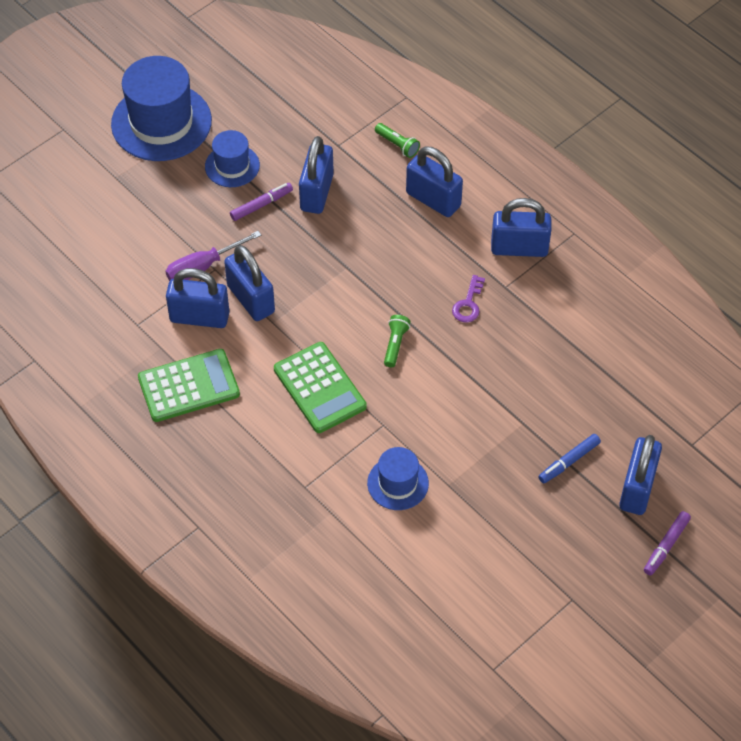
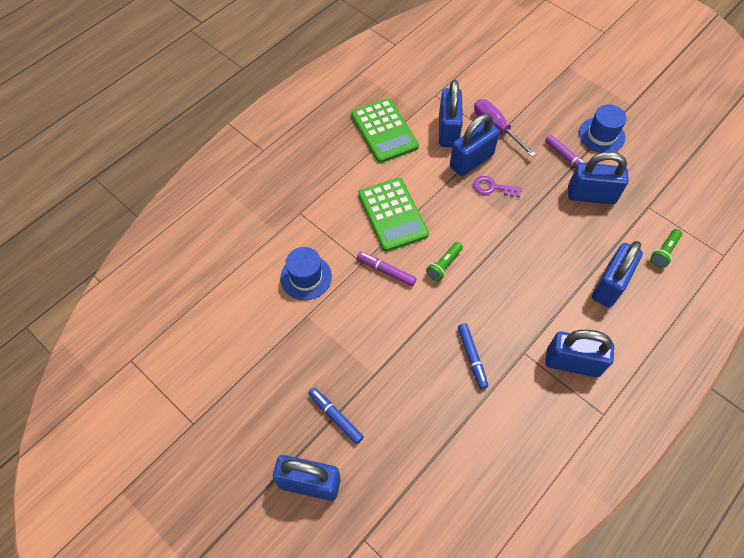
camera: 85 degrees right, 5 degrees up
(161, 122) = (631, 86): blue hat -> none
(320, 388) = (392, 214): green calculator -> green calculator turned 75 degrees counterclockwise
(395, 344) = (444, 265): green flashlight -> green flashlight turned 120 degrees clockwise
(468, 303) = (498, 321): purple key -> purple key (493, 187)
(508, 332) = (472, 357): none -> blue marker
(519, 248) = (572, 363): blue padlock -> blue padlock turned 75 degrees counterclockwise
(666, 546) = (246, 512): purple marker -> purple marker (386, 271)

